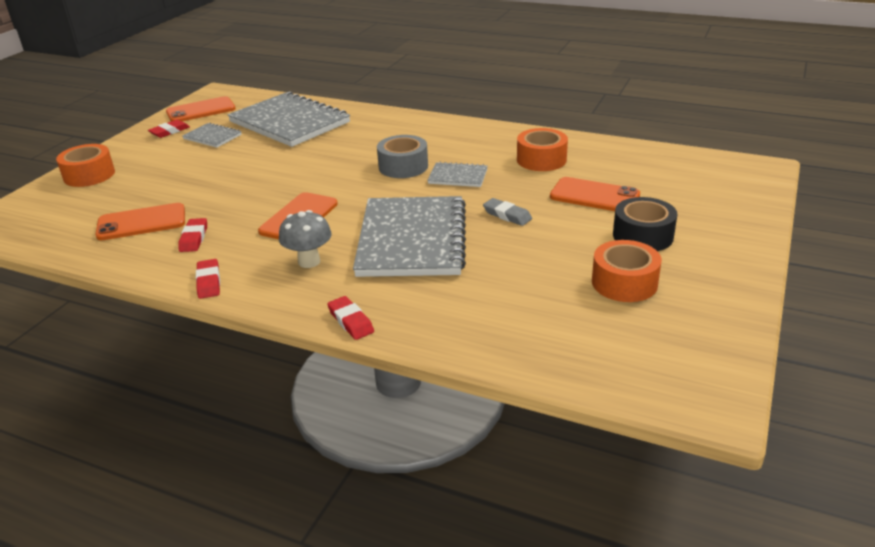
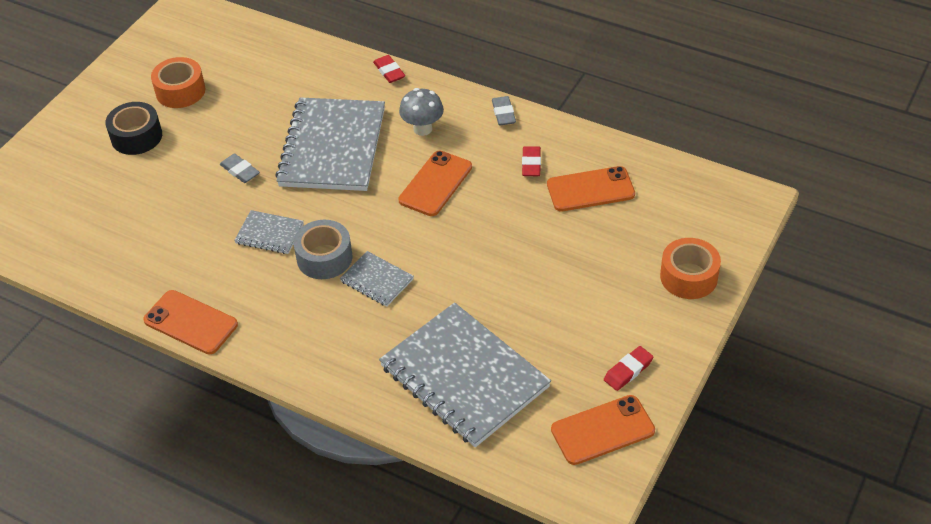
camera: 175 degrees left, 15 degrees up
(209, 282) = (503, 113): red eraser -> grey eraser
(212, 137) = (563, 349): grey notebook -> grey notebook (377, 280)
(541, 160) = (171, 255): orange tape -> none
(594, 196) = (148, 191): orange phone -> orange phone (190, 322)

